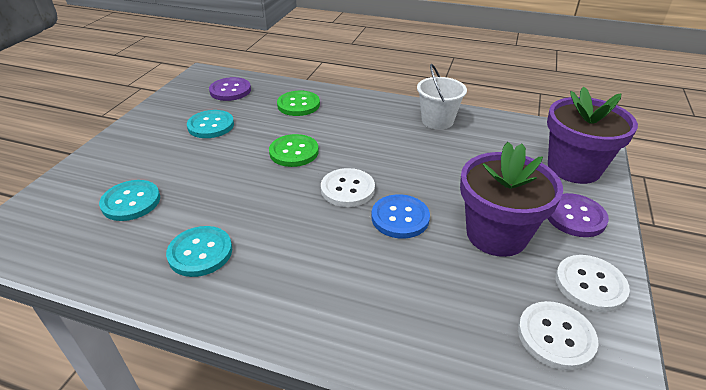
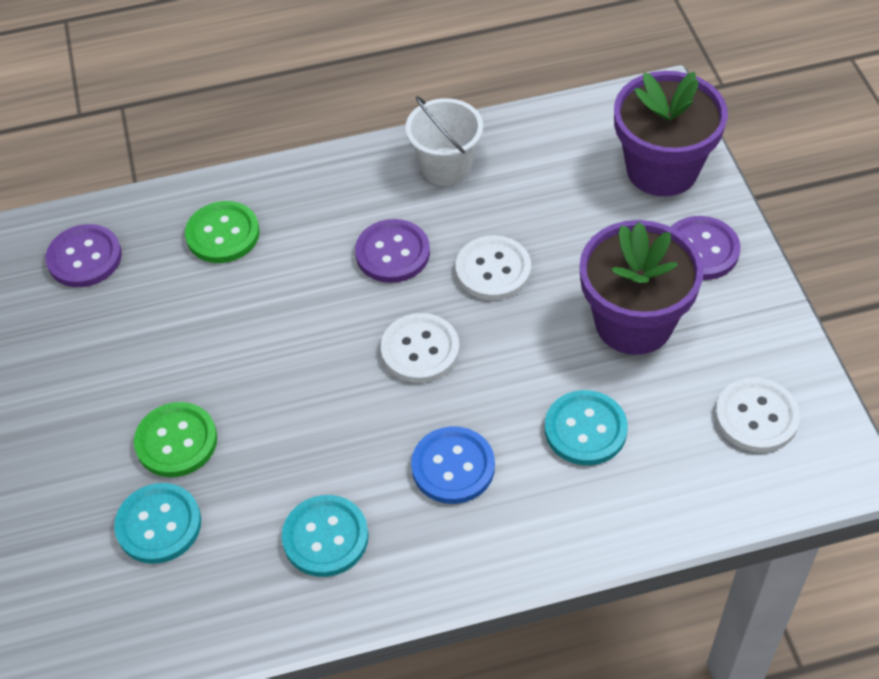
camera: 30 degrees left, 15 degrees up
(211, 125) = (129, 343): turquoise button -> turquoise button (585, 429)
(294, 152) = (298, 327): green button -> green button (176, 441)
(374, 143) = (392, 253): none -> purple button
(400, 218) = (514, 358): blue button -> blue button (453, 467)
(590, 284) = (758, 337): white button -> white button (493, 270)

